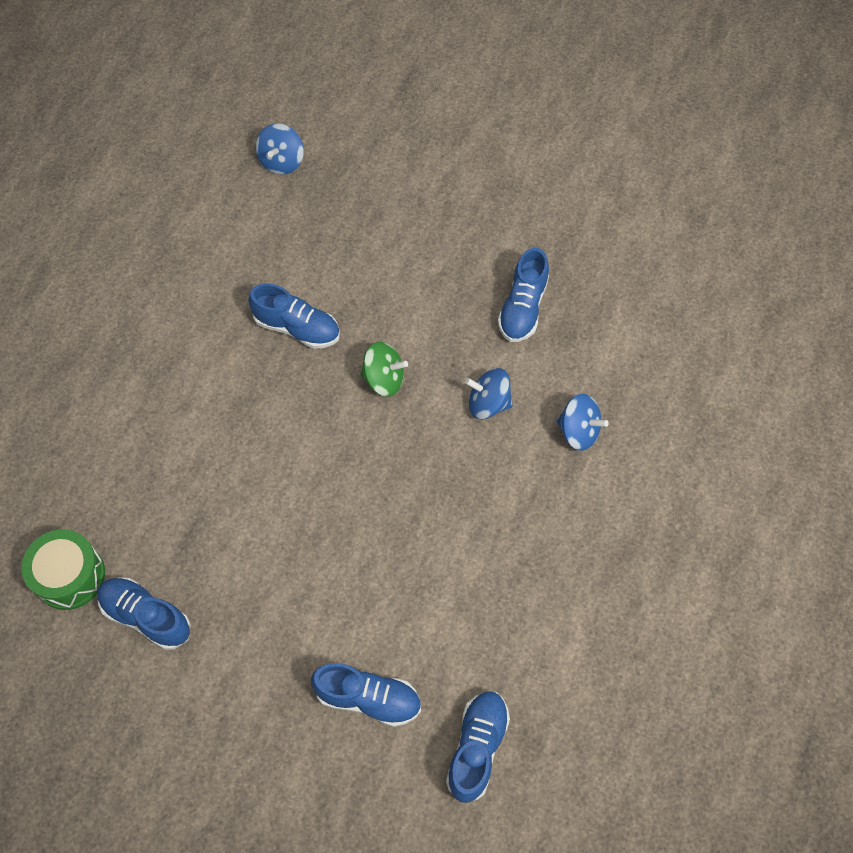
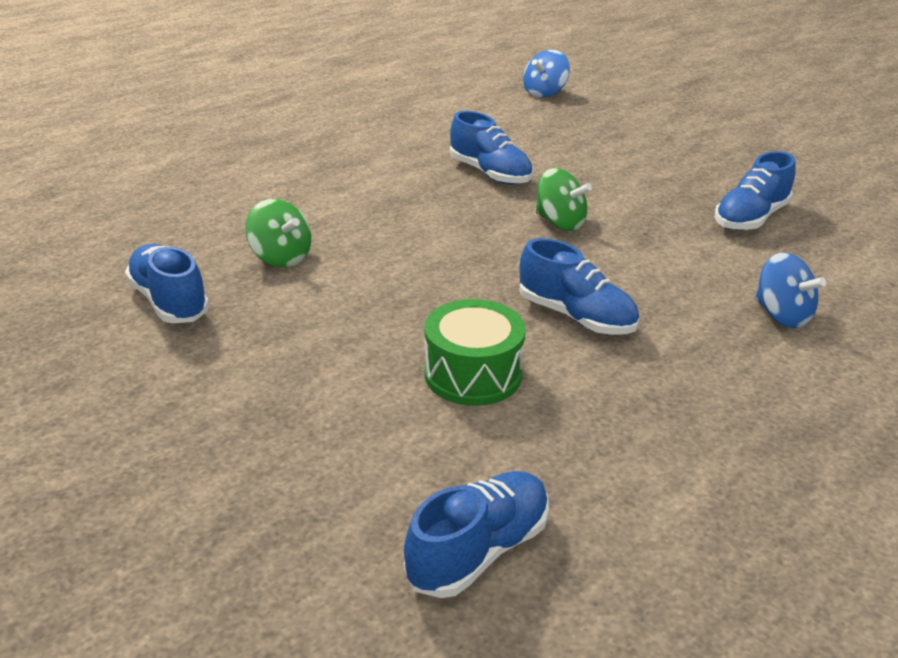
camera: 25 degrees right, 30 degrees down
(70, 576) = (125, 253): green drum -> green drum (473, 374)
(195, 524) = (281, 257): none -> green spinning top
(368, 698) = (362, 447): blue shoe -> blue shoe (576, 316)
(488, 403) = (673, 267): blue spinning top -> none

